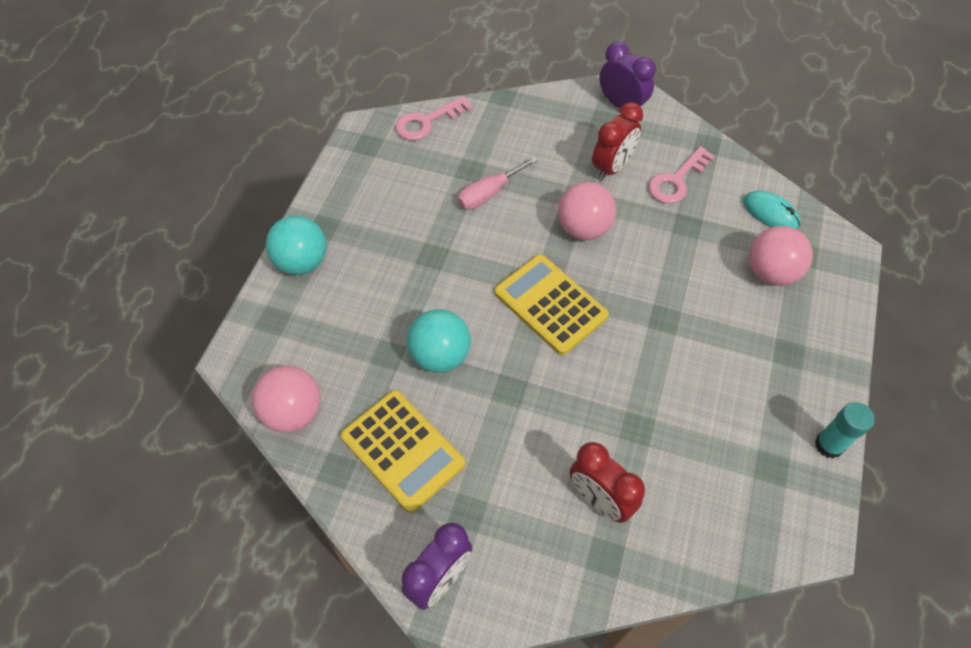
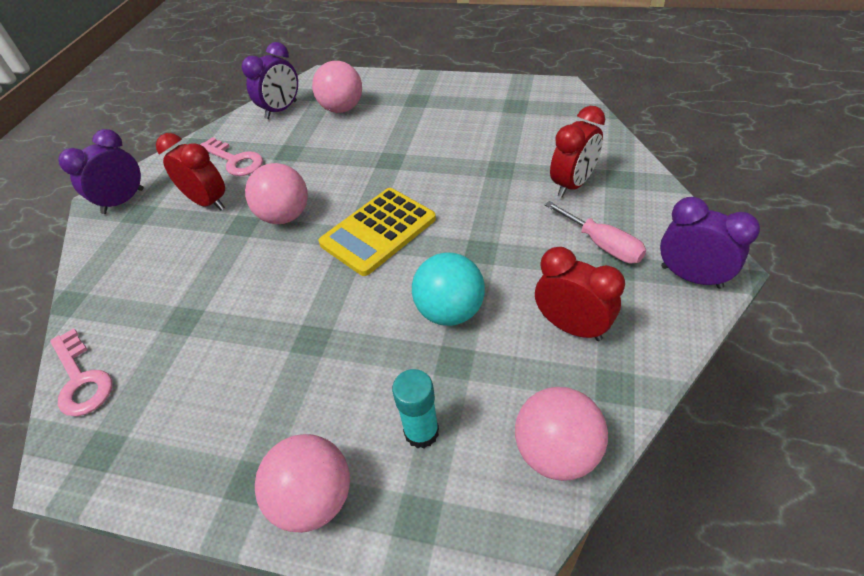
camera: 90 degrees left, 10 degrees down
(302, 262) = (314, 498): turquoise ball -> pink ball
(403, 450) = (571, 327): yellow calculator -> red clock
(489, 193) = (223, 297): pink screwdriver -> pink screwdriver (602, 245)
(770, 213) = (281, 110): turquoise mouse -> purple clock
(829, 445) = (490, 83): turquoise glue stick -> turquoise glue stick (421, 432)

